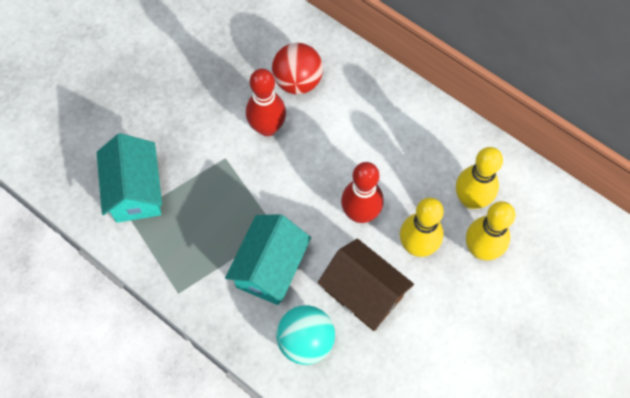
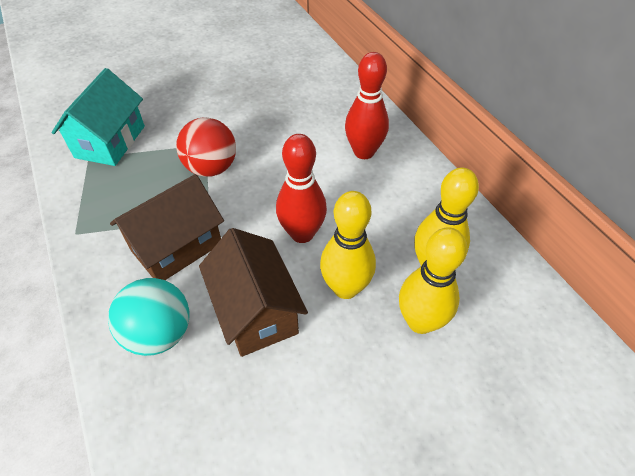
camera: 25 degrees right, 15 degrees down
(267, 128) = (260, 135): red bowling pin -> red bowling pin (364, 152)
(270, 268) = (176, 247): turquoise house -> brown house
(297, 82) = (311, 112): red ball -> red ball (211, 168)

